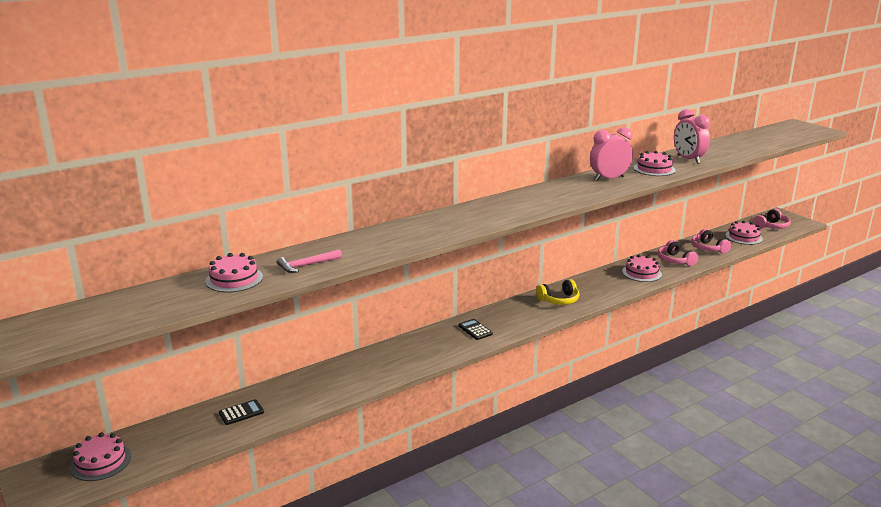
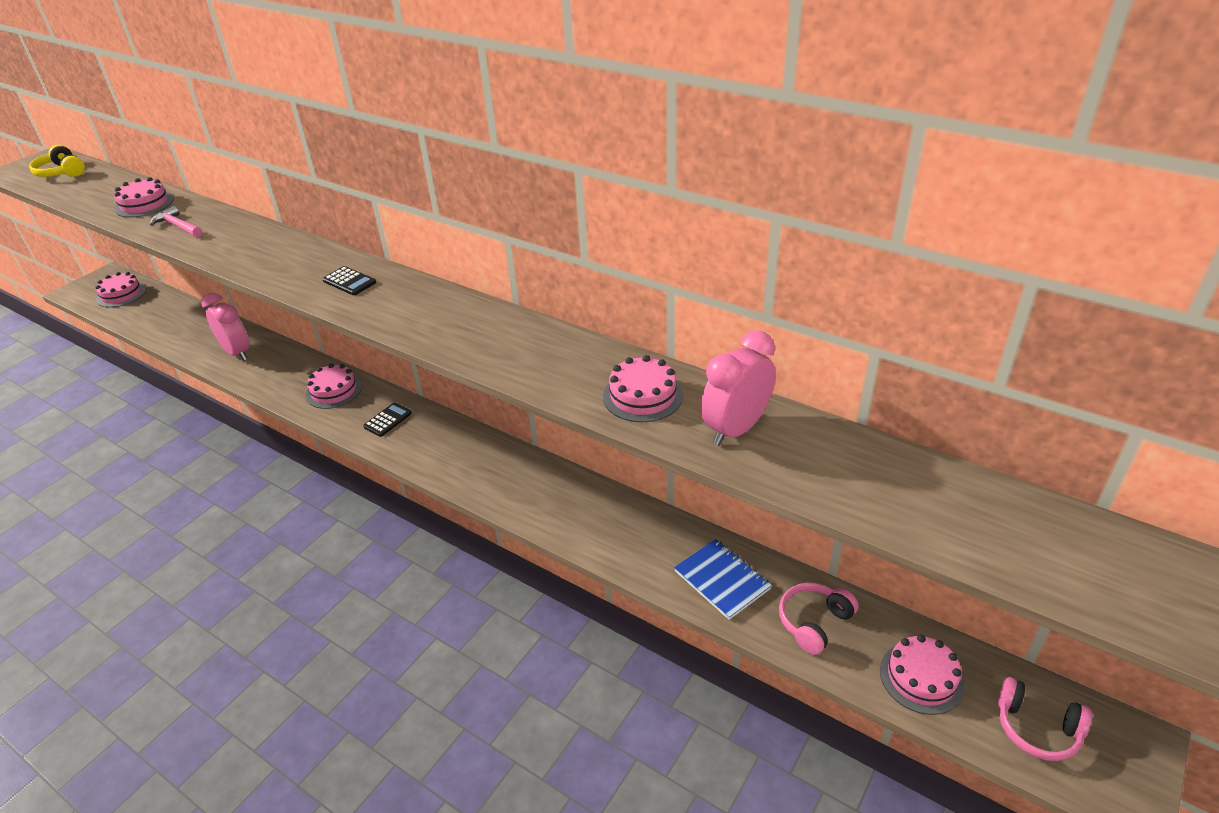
camera: 70 degrees right, 15 degrees up
(241, 413) = (193, 329): black calculator -> black calculator (349, 281)
(559, 300) = (500, 472): yellow headphones -> yellow headphones (62, 172)
(609, 179) = (557, 357): pink clock -> pink clock (237, 352)
(641, 273) = (642, 544): pink cake -> pink cake (334, 391)
(675, 260) = (722, 580): pink headphones -> blue notebook

